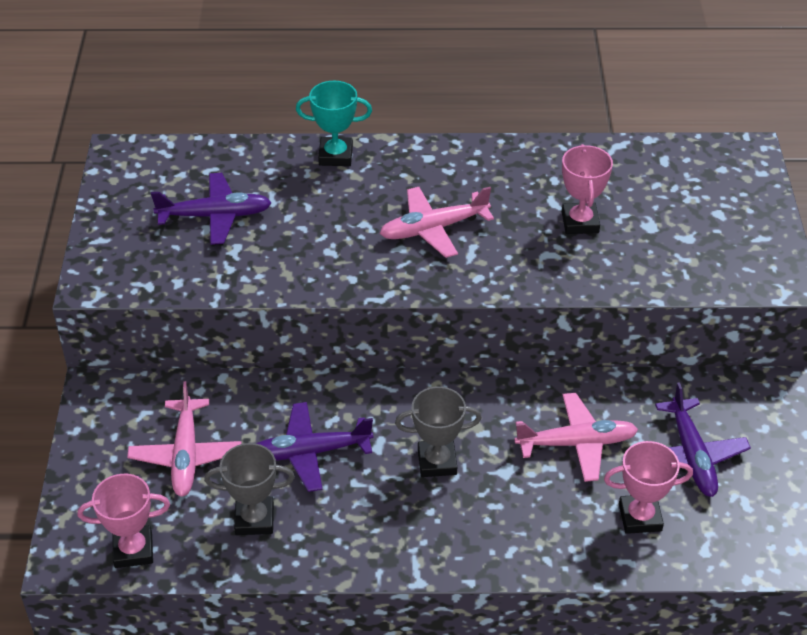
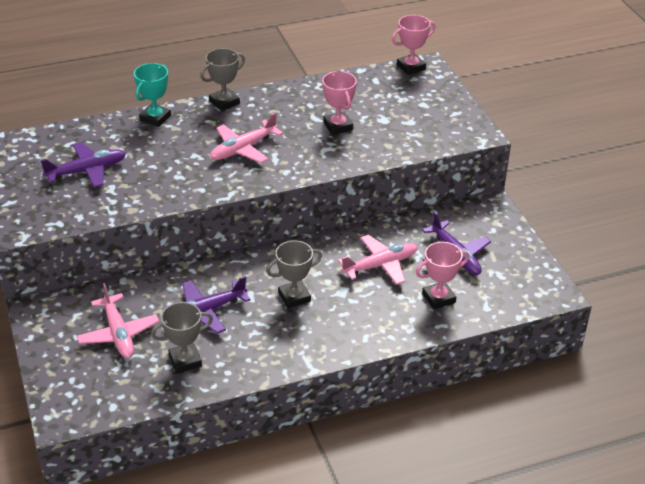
camera: 20 degrees left, 5 degrees down
(133, 550) = (107, 400): pink trophy -> pink trophy (411, 67)
(335, 155) = (155, 118): turquoise trophy -> turquoise trophy turned 45 degrees counterclockwise
(437, 151) = (224, 102): none -> grey trophy

